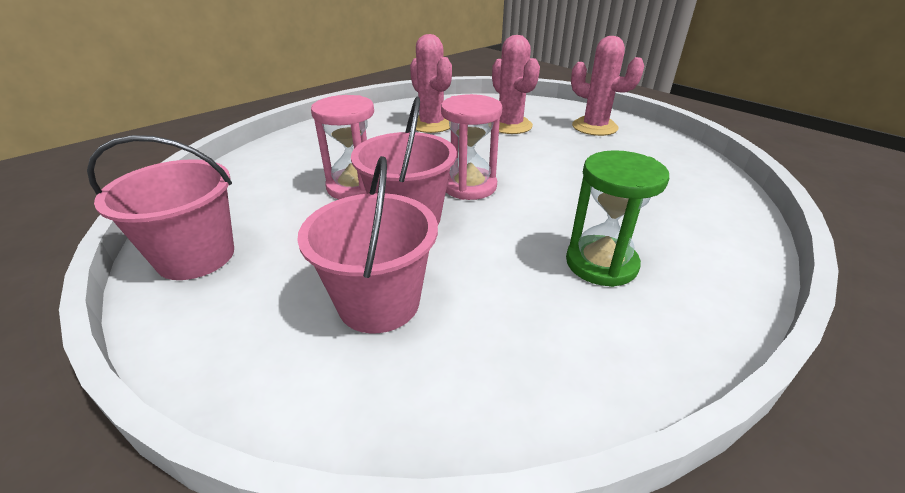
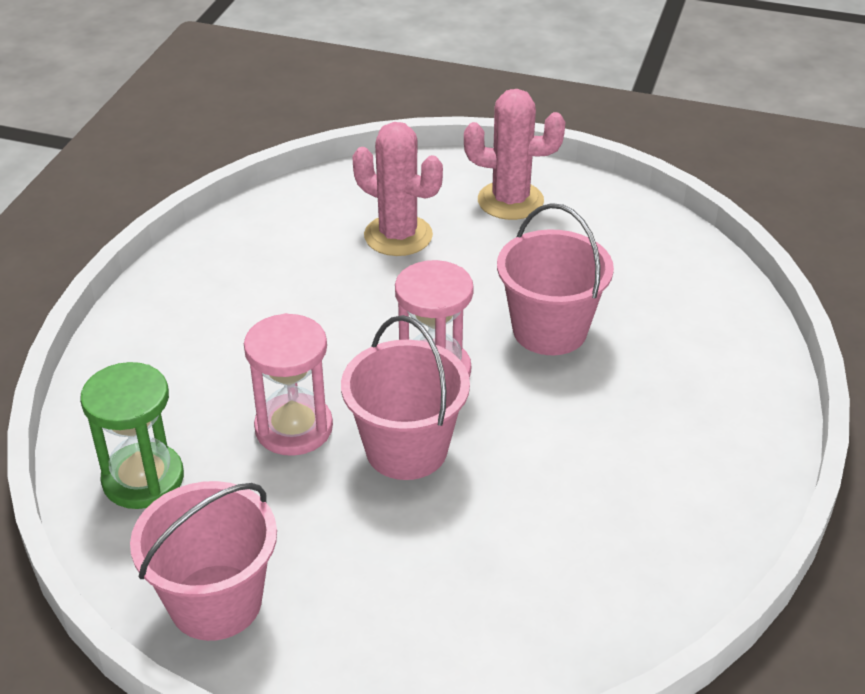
camera: 30 degrees left, 5 degrees up
(379, 303) = (471, 562): pink bucket -> pink bucket (549, 330)
(431, 124) = (286, 271): pink cactus -> none
(601, 263) = (642, 425): green hourglass -> green hourglass (143, 479)

